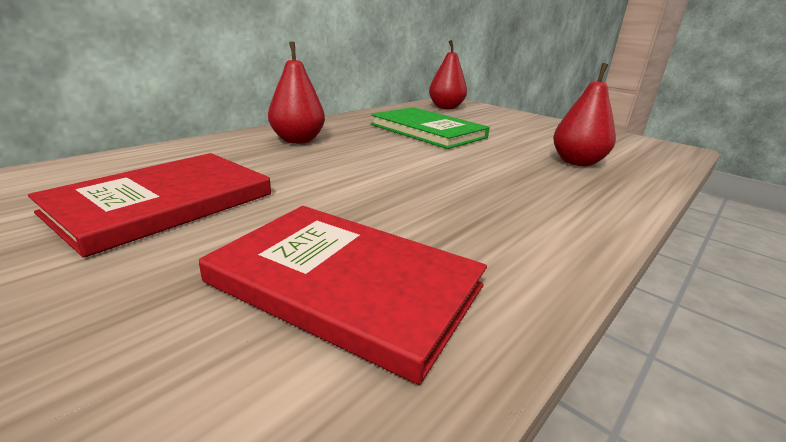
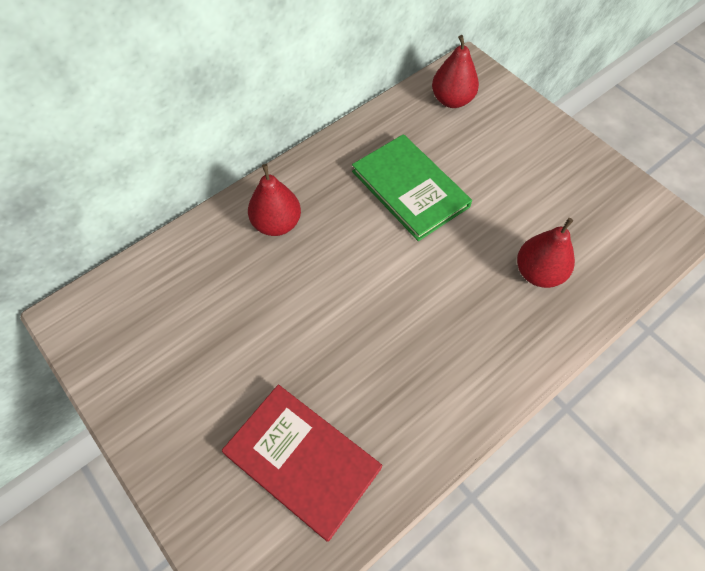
camera: 10 degrees right, 35 degrees up
(163, 203) = (185, 355): red book -> none

